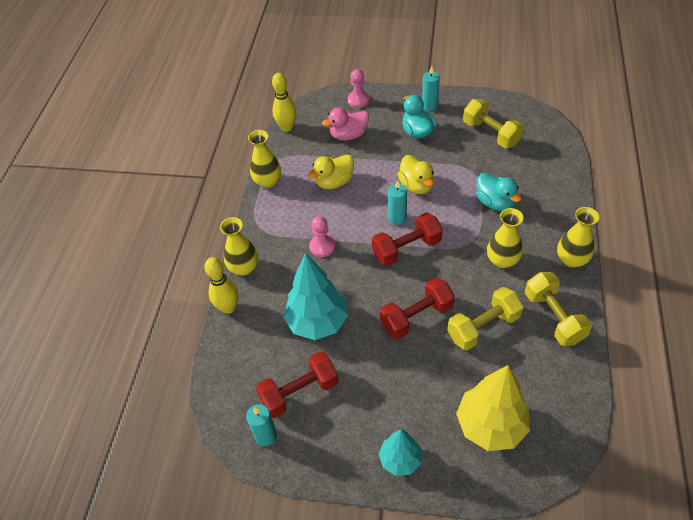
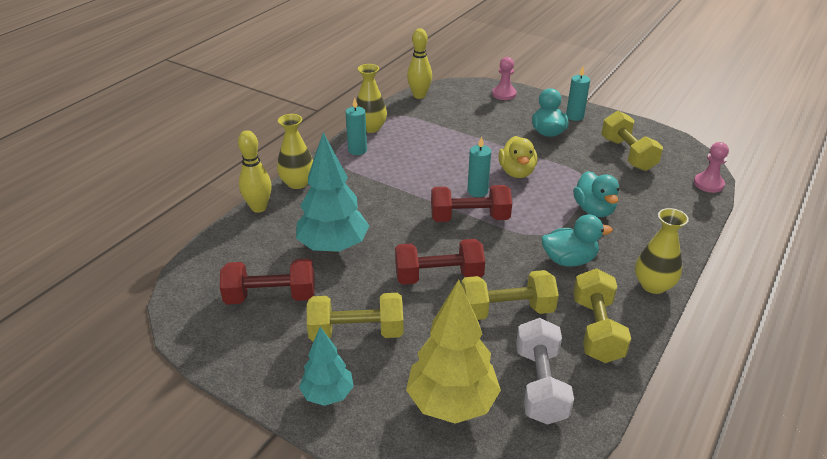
camera: 20 degrees right, 15 degrees down
(266, 436) = (210, 320): turquoise candle -> turquoise candle (357, 150)
(322, 246) = (385, 190): pink pawn -> pink pawn (708, 184)
(334, 182) = (434, 146): yellow duck -> none
(348, 135) = (475, 116): pink duck -> none
(387, 395) = (356, 332): none -> yellow dumbbell
(502, 260) = (569, 260): yellow vase -> turquoise duck
(541, 382) = (540, 385): none -> white dumbbell

